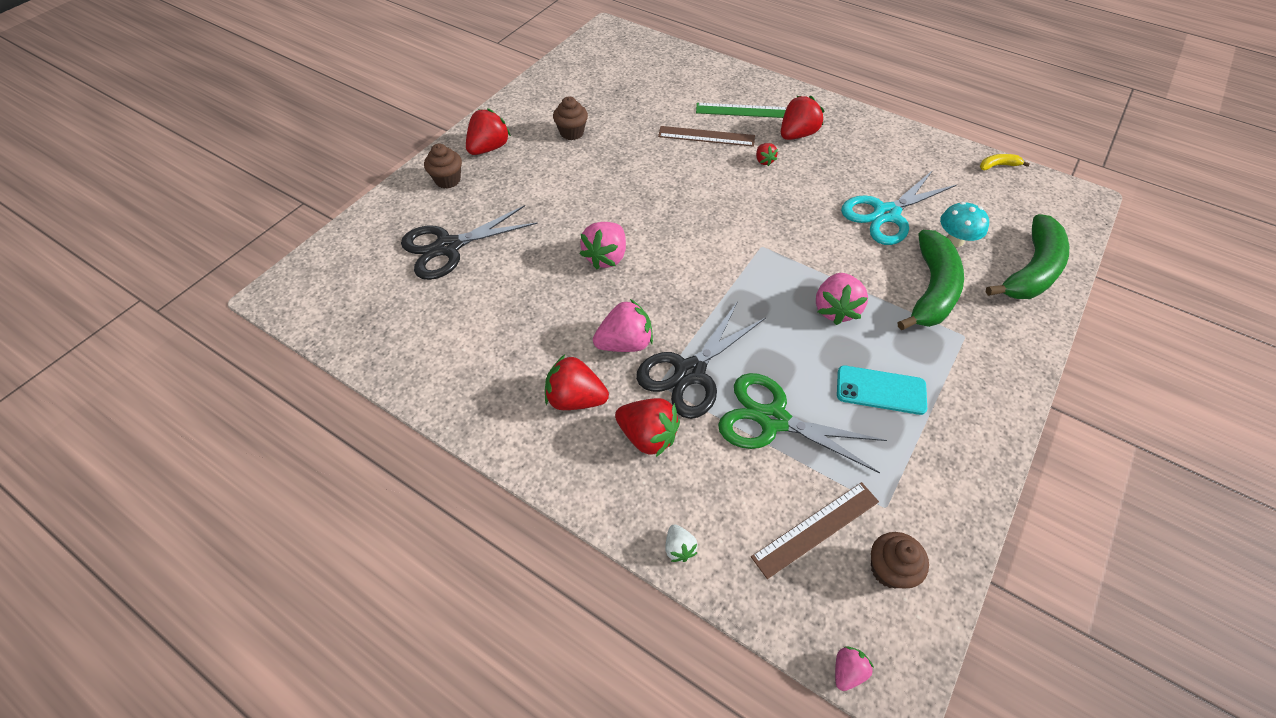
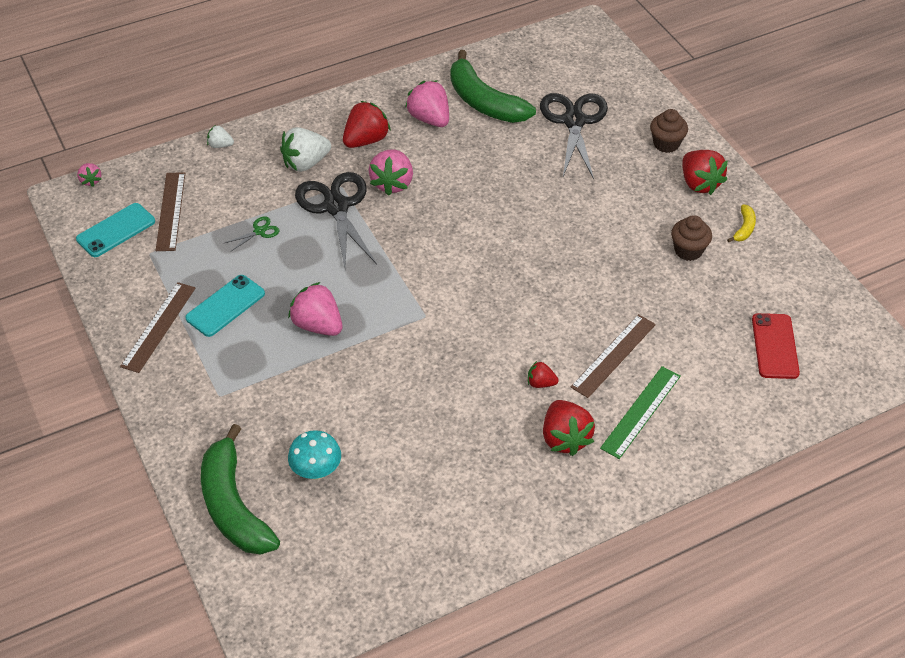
camera: 120 degrees right, 5 degrees down
(606, 257) = (491, 208): pink strawberry -> pink strawberry (429, 119)
(633, 74) = (775, 346): none -> red phone
(647, 436) = (305, 163): red strawberry -> white strawberry
(773, 419) = (259, 231): green scissors -> green scissors, size x0.41
(886, 214) = (391, 438): turquoise scissors -> none
(889, 569) = (116, 230): brown cupcake -> turquoise phone
(931, 290) = (280, 407): green banana -> green banana (484, 102)
(953, 430) = (158, 326): none -> brown ruler
(998, 166) = (381, 603): yellow banana -> yellow banana (744, 228)

